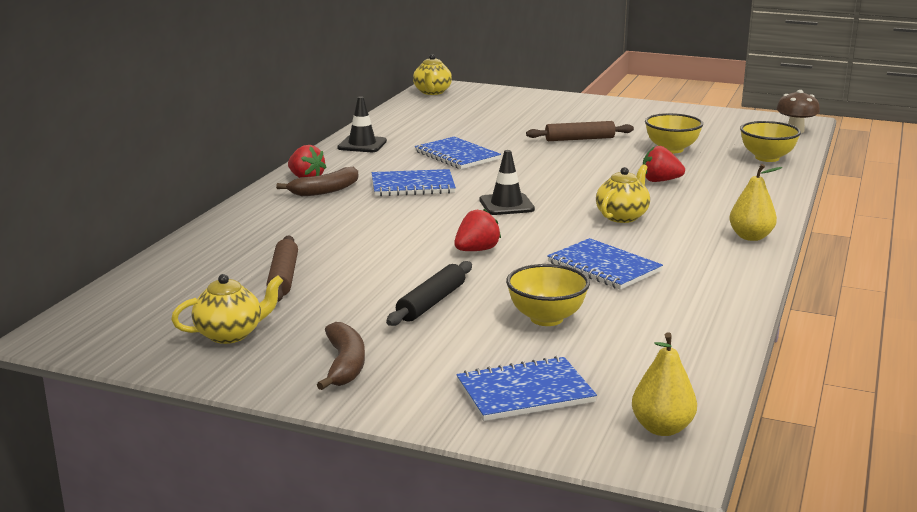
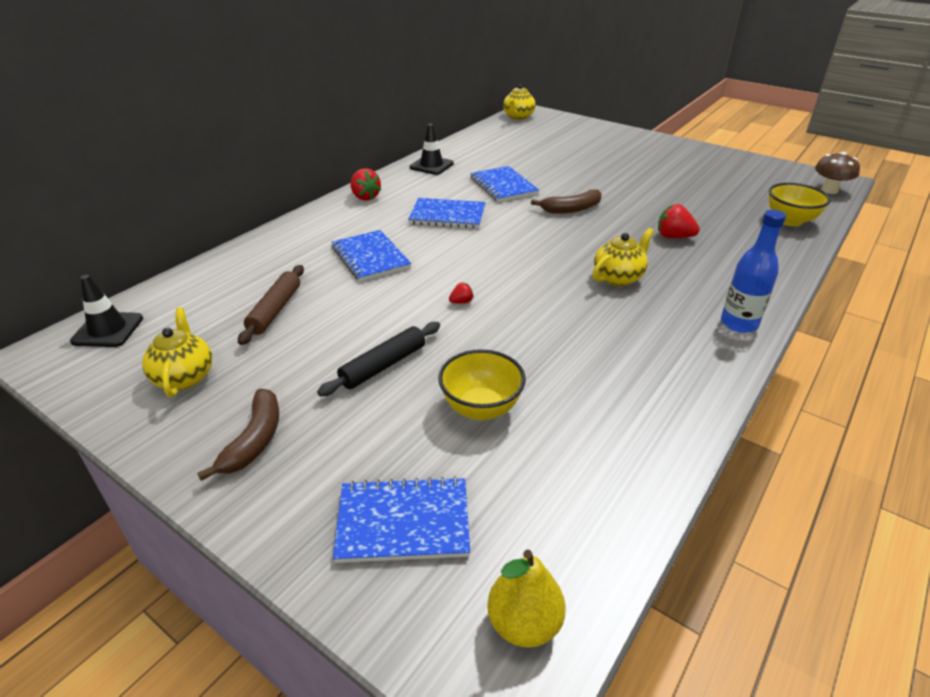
camera: 15 degrees right, 15 degrees up
(230, 334) = (184, 377): yellow teapot -> yellow teapot turned 90 degrees counterclockwise
(325, 190) = (372, 212): brown banana -> brown banana (571, 209)
(476, 250) = (461, 302): red strawberry -> red strawberry, size x0.53
(506, 205) = (517, 248): black traffic cone -> black traffic cone (108, 330)
(579, 139) = (619, 179): brown rolling pin -> none
(604, 267) = (571, 343): blue notebook -> blue notebook (370, 257)
(671, 149) = (699, 200): yellow bowl -> none
(751, 237) = (739, 323): yellow pear -> blue bottle

